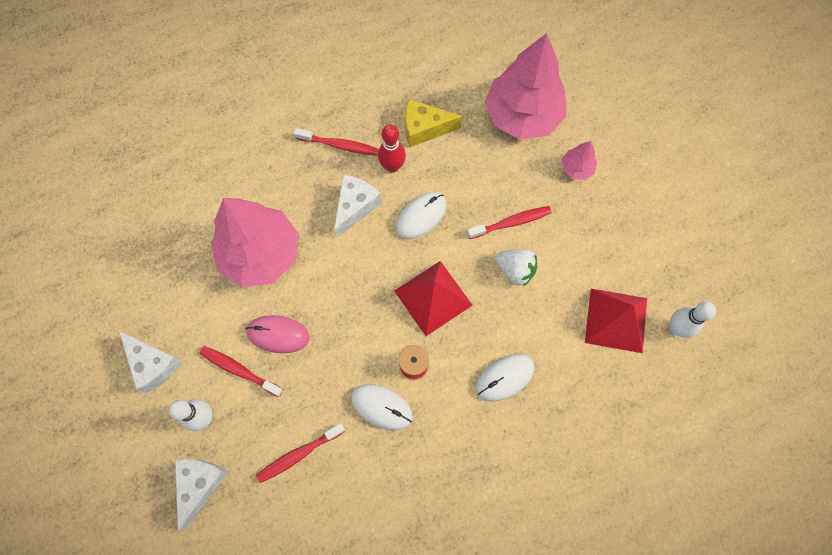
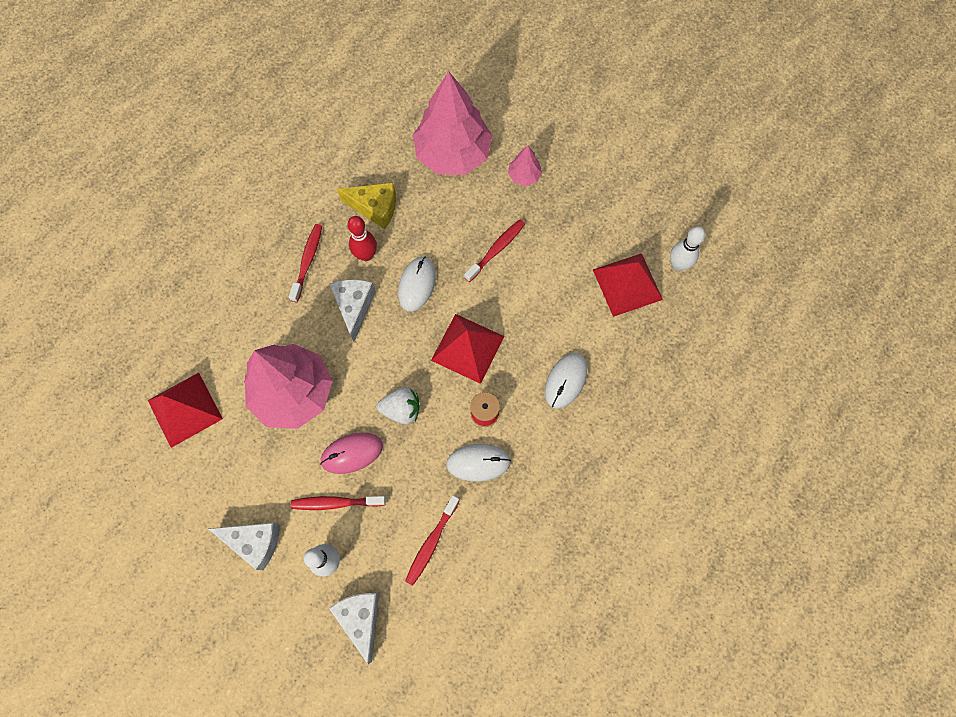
camera: 30 degrees left, 0 degrees up
(165, 218) = (185, 409): none -> red pyramid
(339, 145) = (307, 261): red toothbrush -> red toothbrush turned 60 degrees counterclockwise
(424, 129) = (375, 208): yellow cheese -> yellow cheese turned 135 degrees counterclockwise
(515, 270) = (522, 288): white strawberry -> white strawberry (401, 409)

